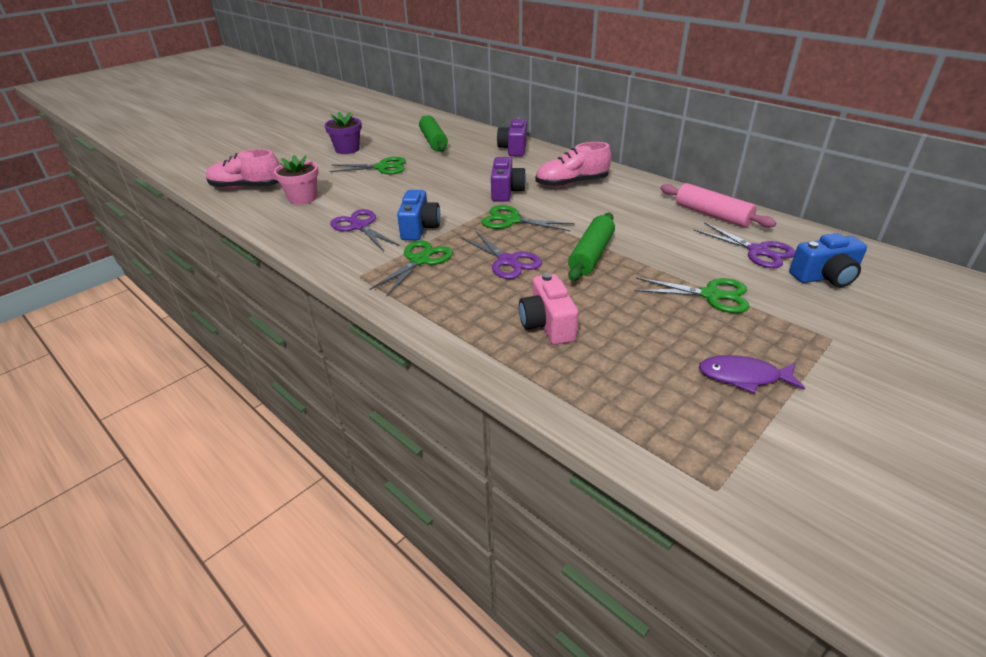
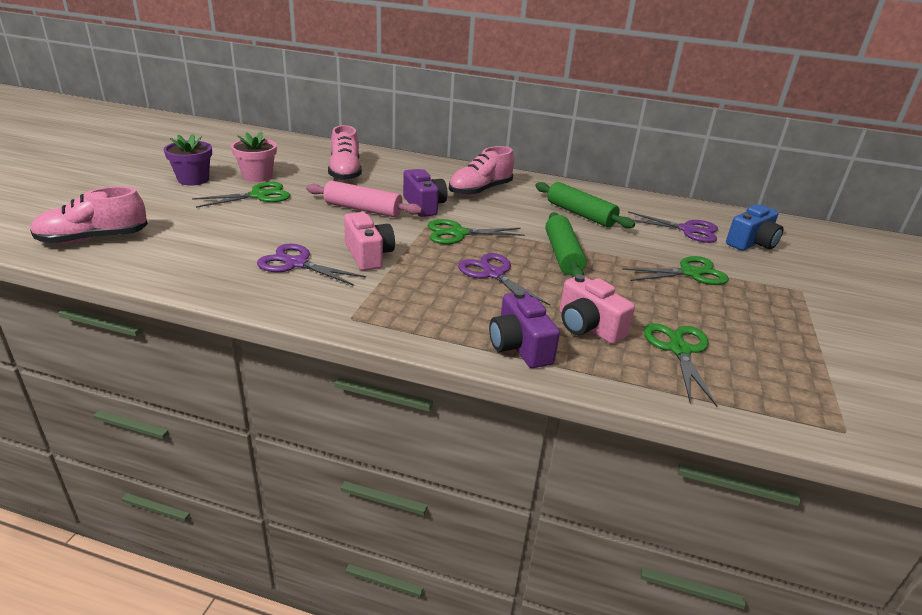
camera: 30 degrees left, 5 degrees down
(302, 198) = (189, 242): pink flower pot -> pink flower pot (257, 176)
(419, 228) = (368, 255): blue camera -> pink camera
(420, 260) = (403, 289): green scissors -> green scissors (679, 349)
(433, 141) = (293, 161): green rolling pin -> green rolling pin (580, 214)
(467, 154) = (345, 172): none -> pink shoe
(508, 261) = (493, 274): purple scissors -> purple scissors turned 150 degrees counterclockwise
(514, 149) = (390, 162): purple camera -> purple camera (519, 346)
(712, 215) = (625, 204): pink rolling pin -> pink rolling pin (363, 209)
(743, 377) = (776, 335): purple fish -> none

